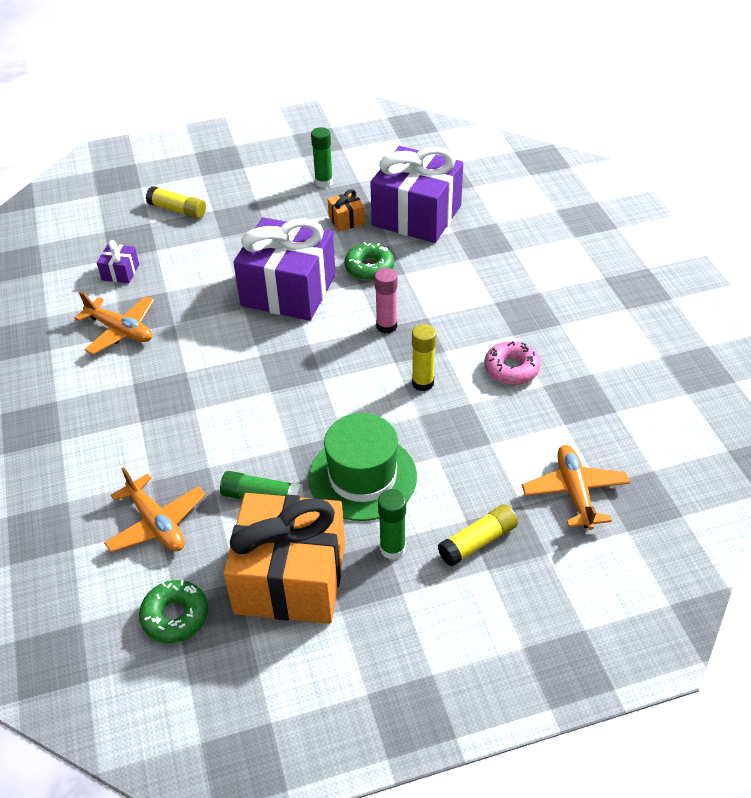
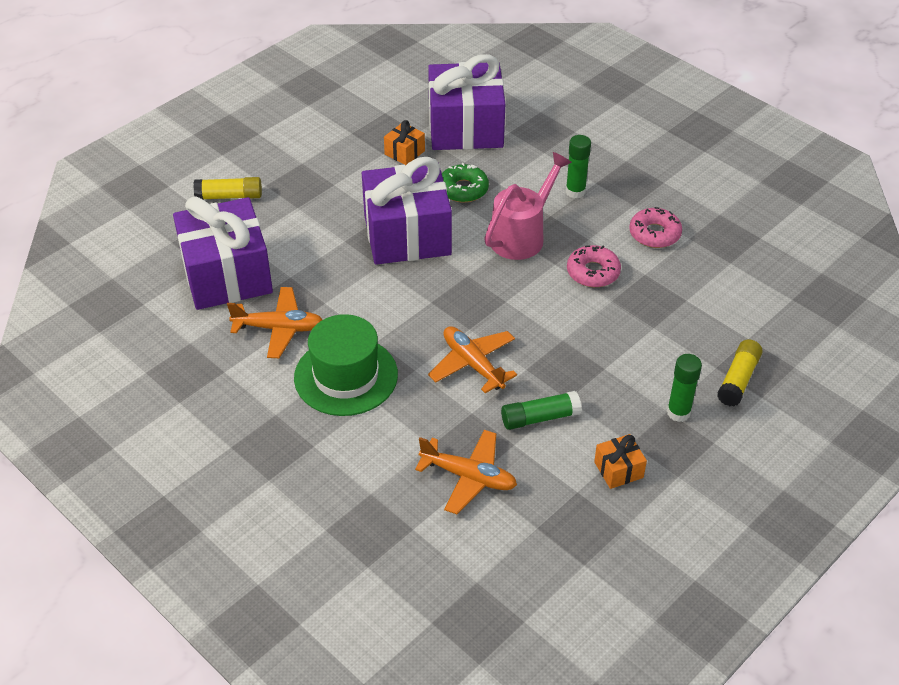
camera: 30 degrees left, 0 degrees up
(120, 272) = (227, 275): purple gift -> purple gift, size x2.43
(175, 616) = (551, 540): green donut -> none
(290, 578) = (618, 470): orange gift -> orange gift, size x0.41
(324, 182) = (352, 123): green glue stick -> green glue stick (575, 191)
(362, 477) = (608, 367): green hat -> green hat (346, 376)
(386, 326) = (522, 235): pink glue stick -> pink watering can
(422, 383) = (593, 272): yellow glue stick -> pink donut
(574, 492) = (778, 312): orange plane -> orange plane (473, 364)

